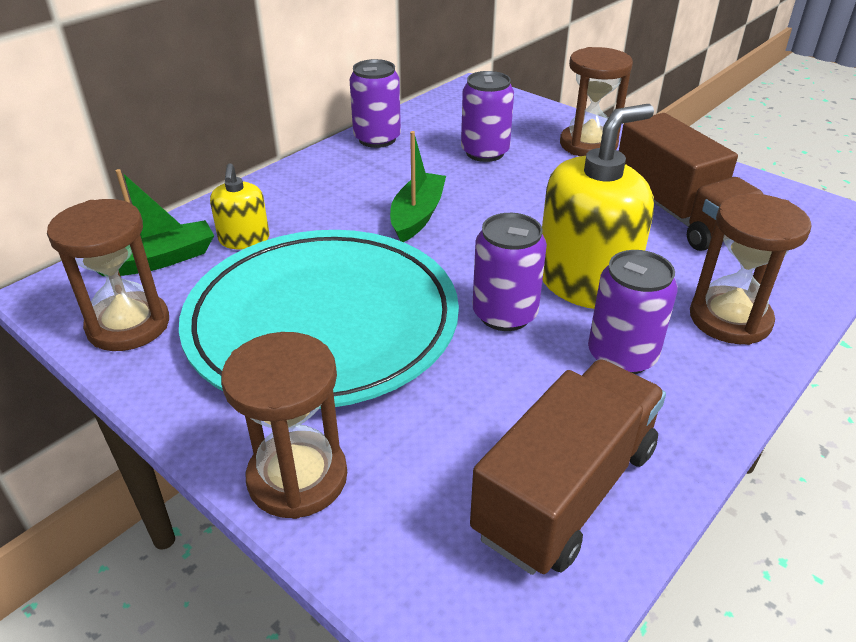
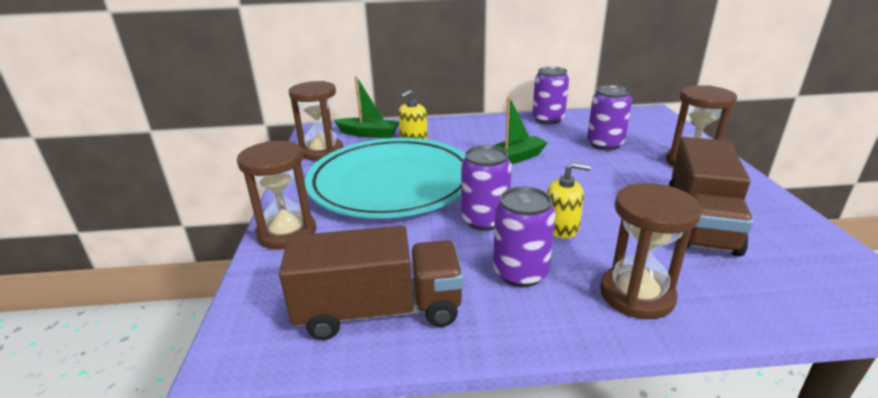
camera: 45 degrees right, 10 degrees down
(585, 281) = (561, 227): yellow soap dispenser -> yellow soap dispenser, size x0.51

